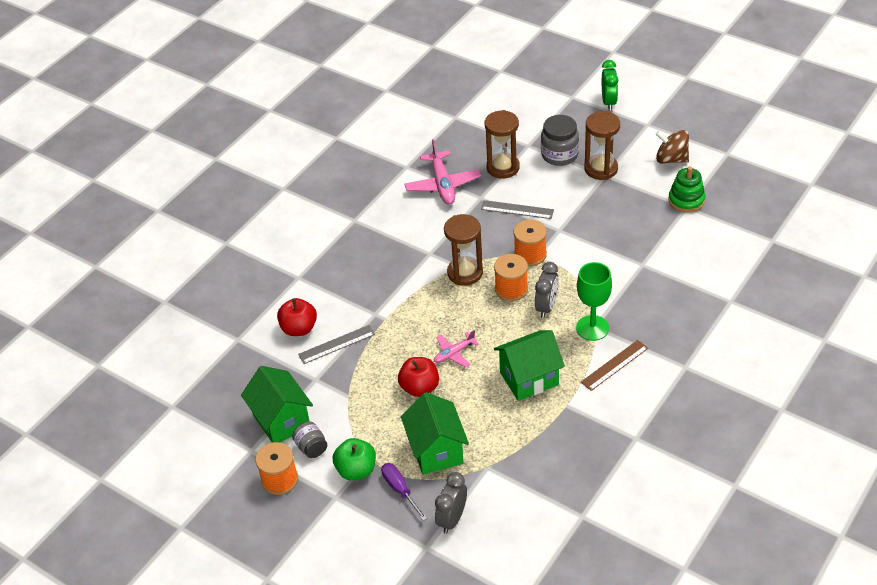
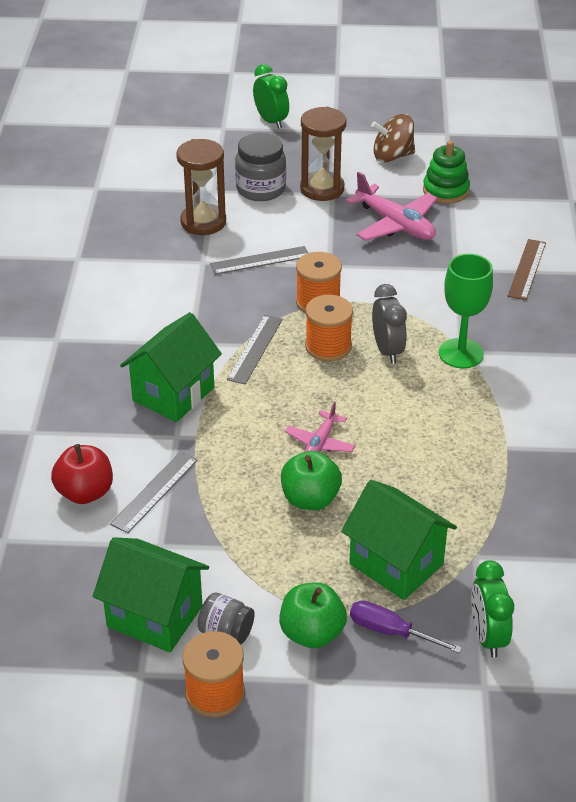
camera: 35 degrees left, 5 degrees down
(419, 387) = (310, 499): red apple -> green apple
(443, 185) = (142, 263): pink plane -> pink plane (395, 224)
(452, 519) = (487, 636): grey clock -> green clock
(465, 273) = (255, 349): brown hourglass -> grey ruler
(529, 378) = (437, 435): green house -> green house (173, 394)
(614, 365) = (521, 383): brown ruler -> brown ruler (527, 269)

